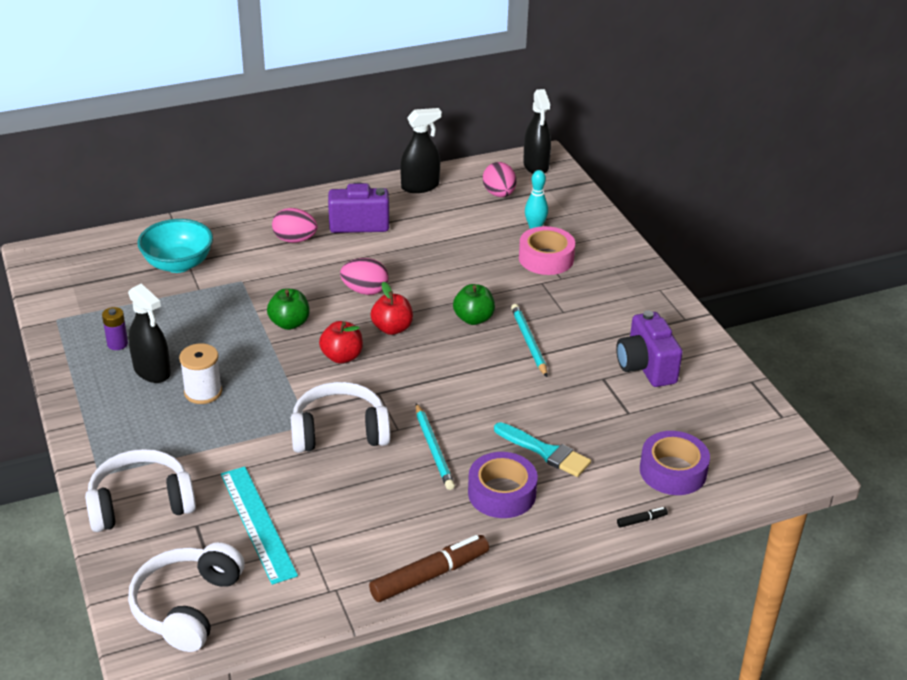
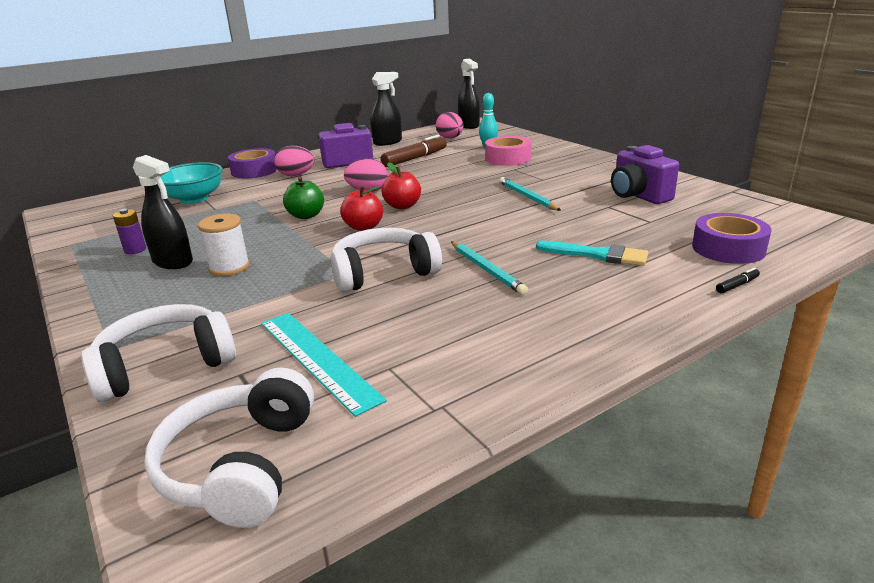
camera: 10 degrees left, 10 degrees down
(430, 576) = (551, 370): brown marker -> brown marker (415, 158)
(473, 319) = (471, 192): green apple -> none
(502, 493) = (579, 289): purple tape -> purple tape (254, 171)

